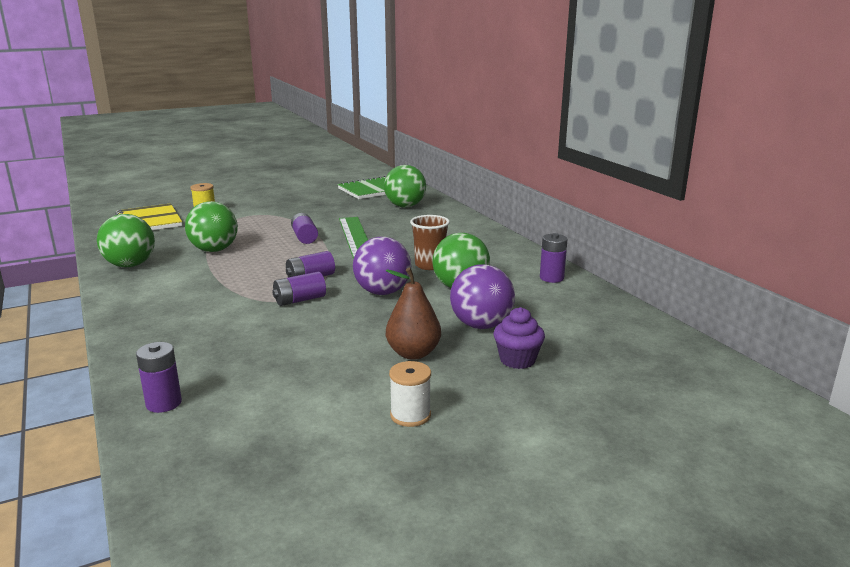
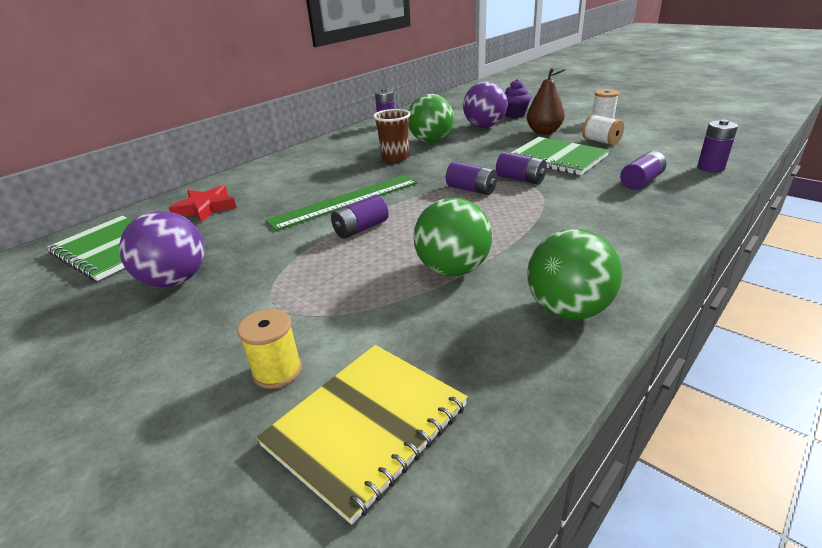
camera: 110 degrees left, 10 degrees up
(206, 348) = (641, 181): none -> purple battery
(321, 332) = (557, 158): none -> green notebook
(331, 375) = (601, 142): none -> white spool
(382, 292) = (468, 158): purple ball -> purple ball (175, 280)
(405, 206) = (205, 208): green ball -> red star

